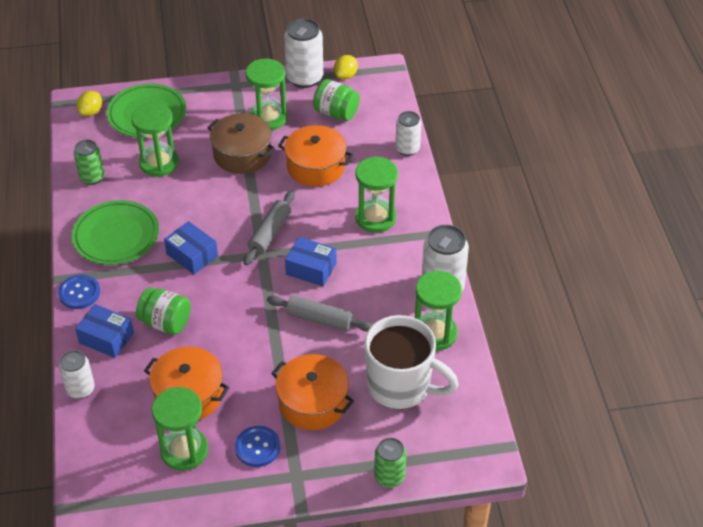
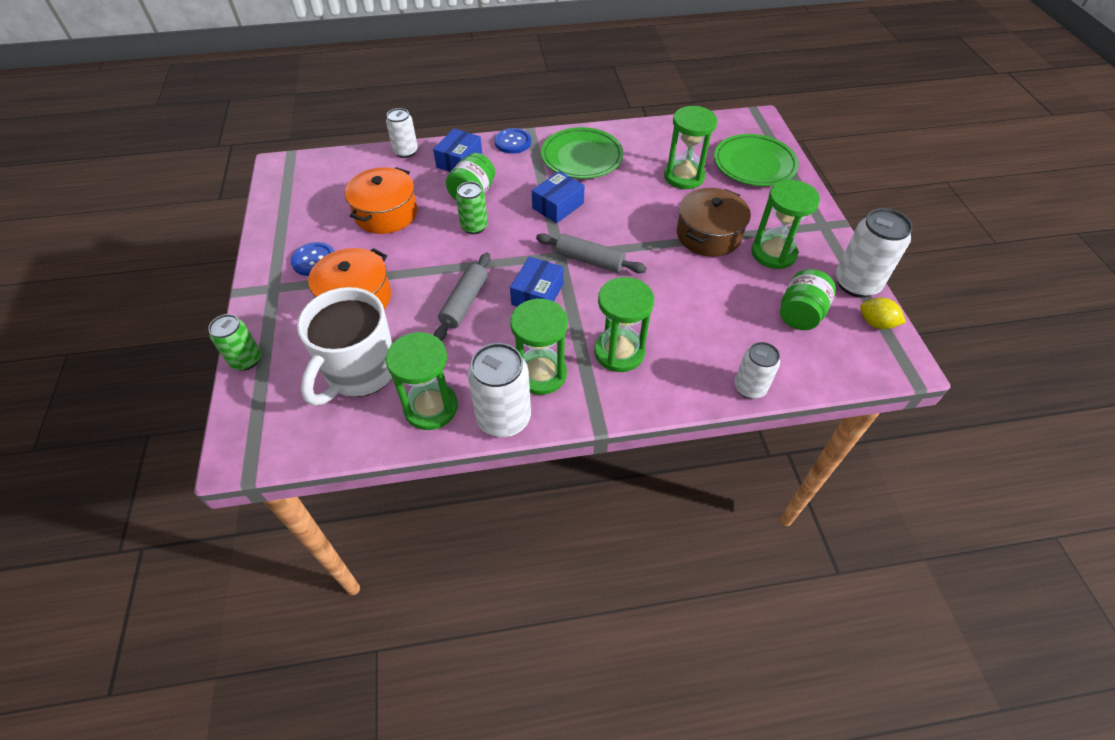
camera: 90 degrees right, 5 degrees up
(91, 112) = (747, 129): yellow lemon -> none
(92, 177) = (657, 137): green can -> green can (474, 226)
(184, 450) = (325, 214): green hourglass -> green hourglass (540, 374)
(316, 166) = (699, 296): orange pot -> none

